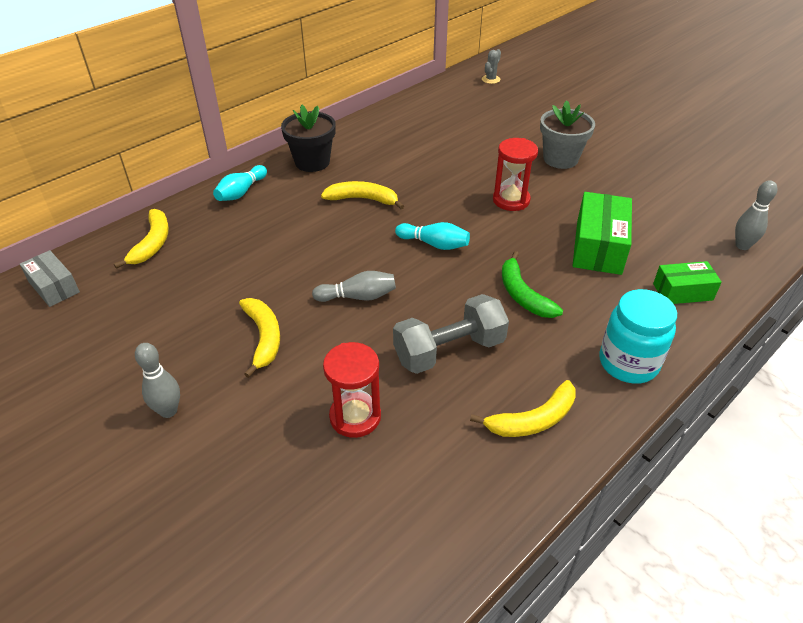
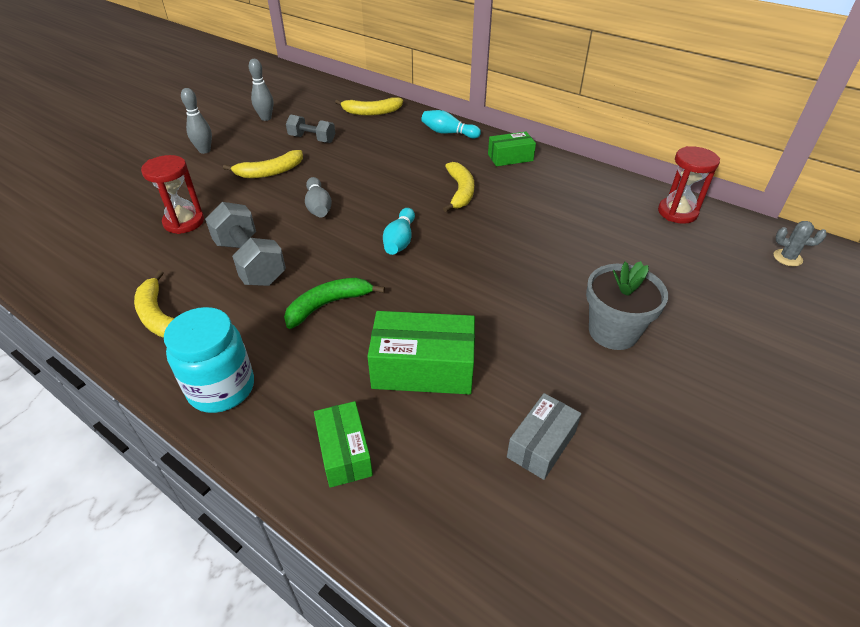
camera: 80 degrees right, 0 degrees up
(54, 287) = (320, 92): grey box -> grey box (541, 444)
(195, 298) = (312, 139): none -> grey dumbbell
(312, 162) = (510, 157): black flower pot -> green box
(511, 200) = (496, 289): red hourglass -> red hourglass (677, 212)
(742, 246) = (466, 549): grey bowling pin -> grey bowling pin (266, 118)

